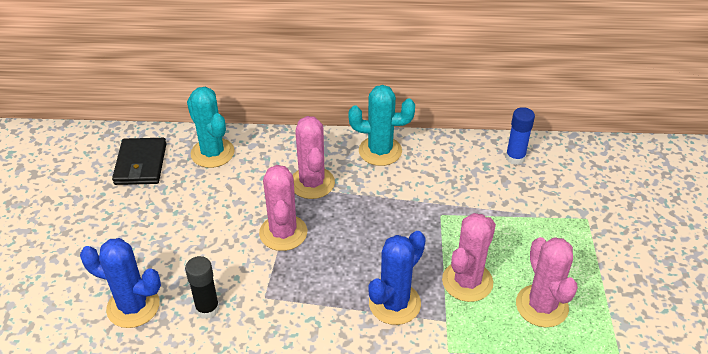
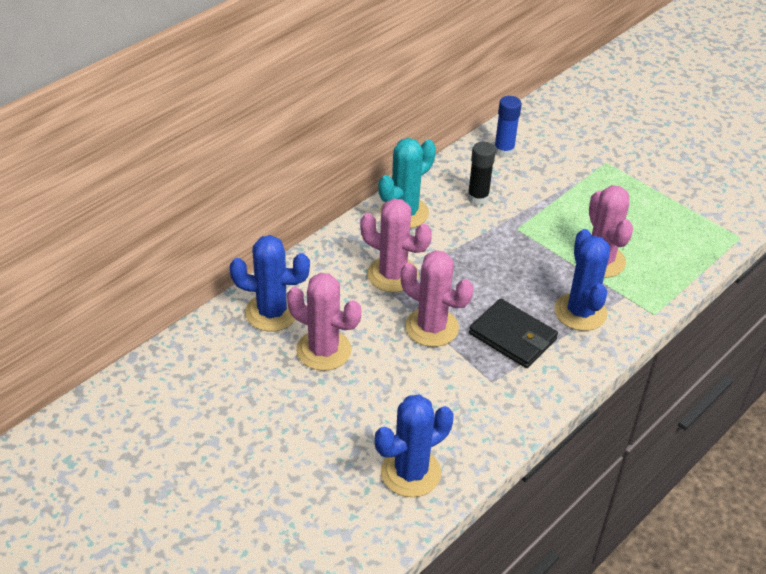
camera: 50 degrees left, 0 degrees up
(140, 164) = (222, 369): black wallet -> black wallet (512, 336)
(207, 309) = (467, 424): black glue stick -> black glue stick (478, 198)
(212, 153) = (272, 312): turquoise cactus -> blue cactus
(541, 306) = (662, 241): pink cactus -> pink cactus (323, 350)

